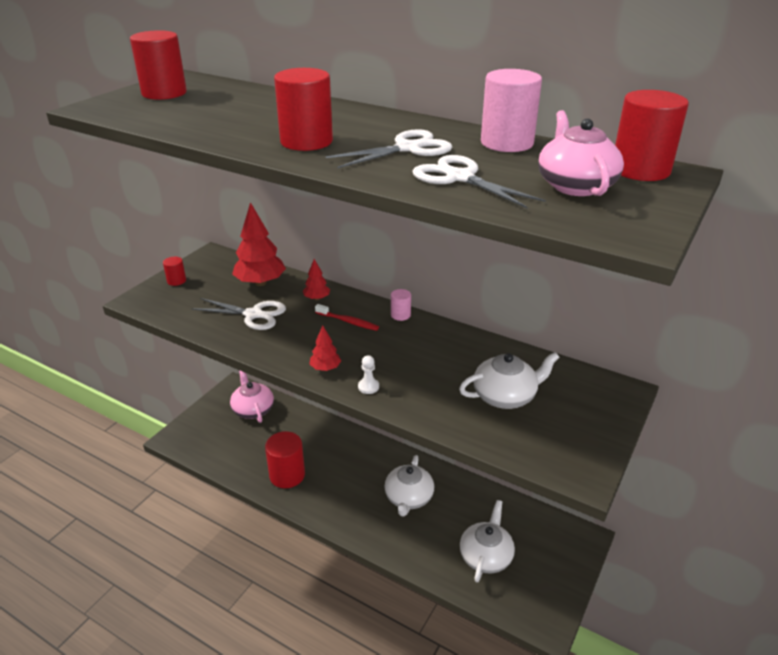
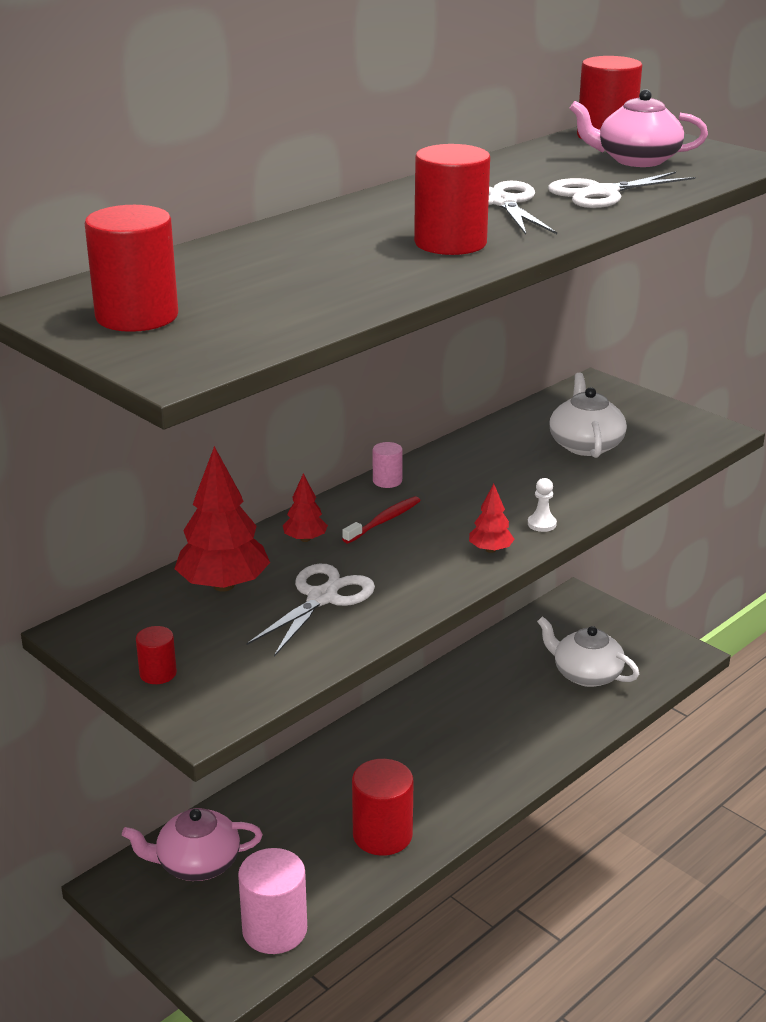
camera: 75 degrees left, 5 degrees down
(408, 498) = (472, 718): white teapot -> none
(507, 143) = (506, 166): pink cylinder -> pink cylinder (274, 930)

